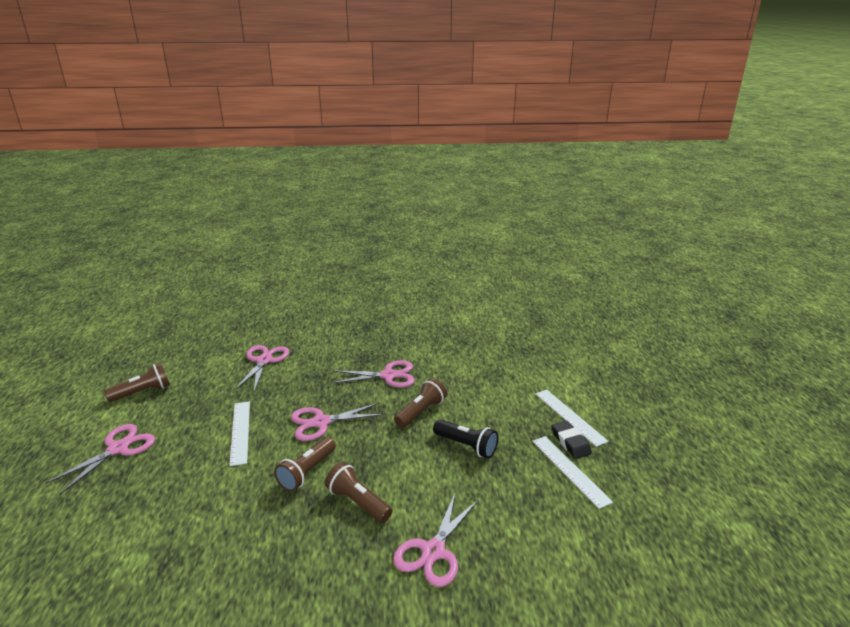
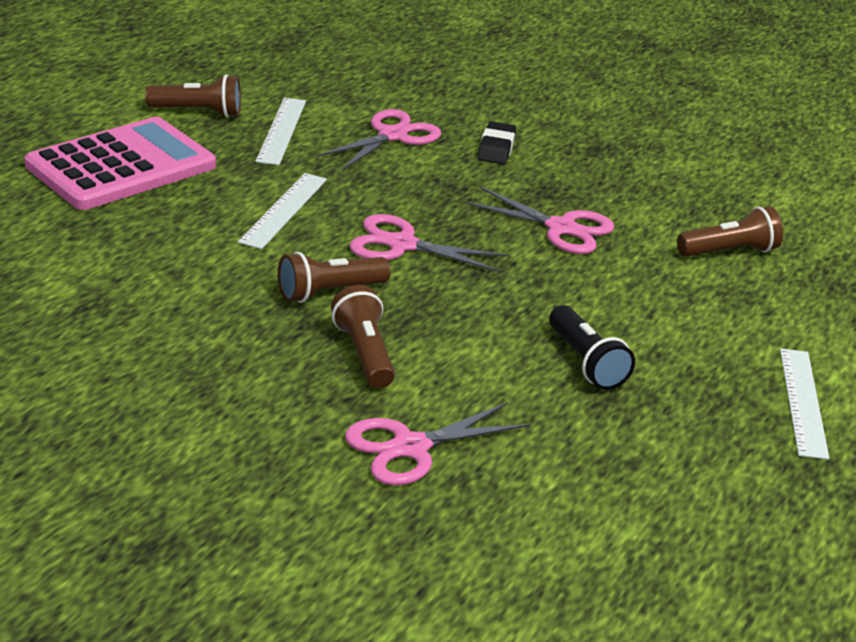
camera: 30 degrees right, 5 degrees up
(118, 449) = (121, 166): pink scissors -> pink calculator
(421, 412) = (562, 293): brown flashlight -> brown flashlight (729, 252)
(570, 442) = (761, 432): black eraser -> black eraser (496, 148)
(570, 470) = (716, 461): white ruler -> white ruler (281, 130)

